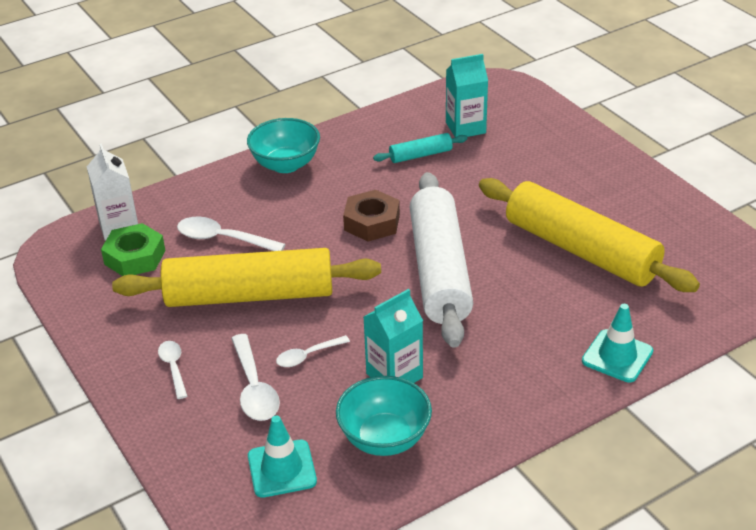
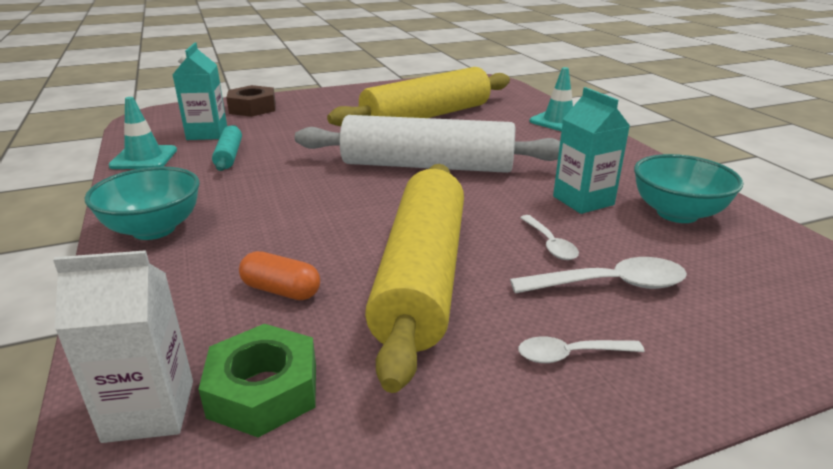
camera: 80 degrees left, 10 degrees down
(222, 239) = (281, 290): white spoon -> orange capsule
(282, 469) = (748, 275): turquoise traffic cone -> turquoise traffic cone (144, 158)
(372, 222) = (325, 189): brown nut -> brown nut (252, 108)

